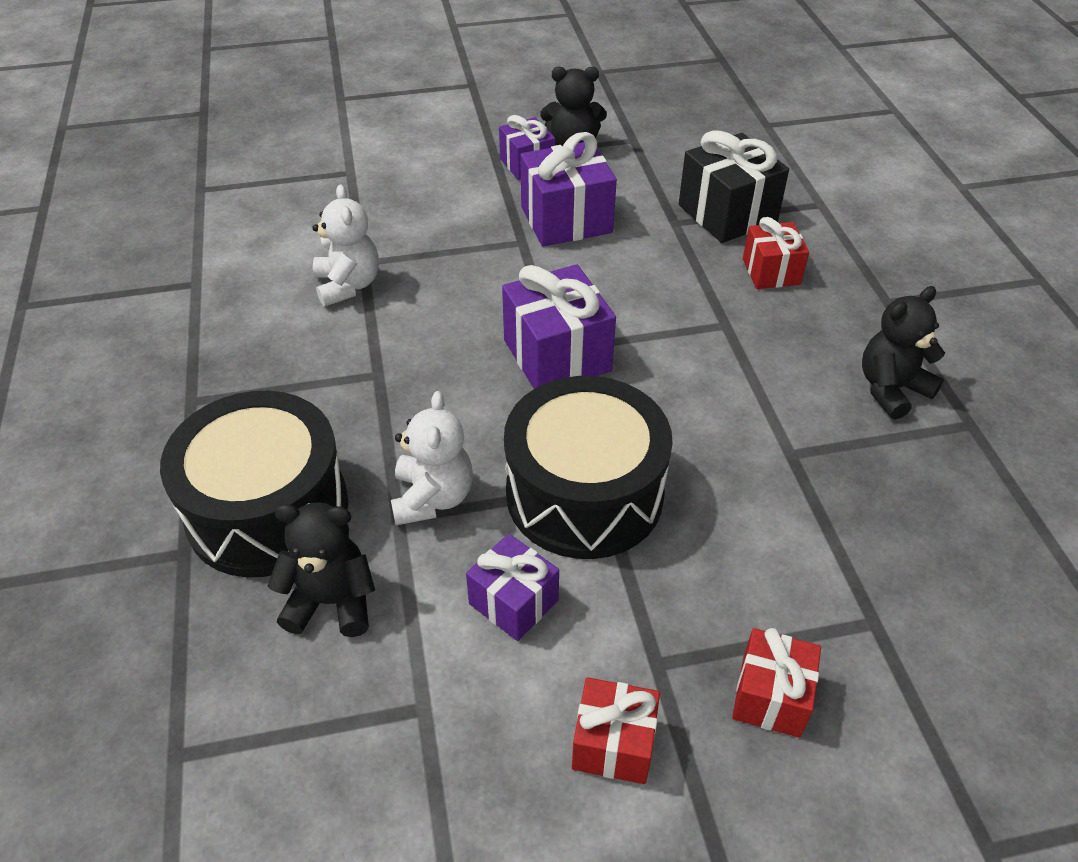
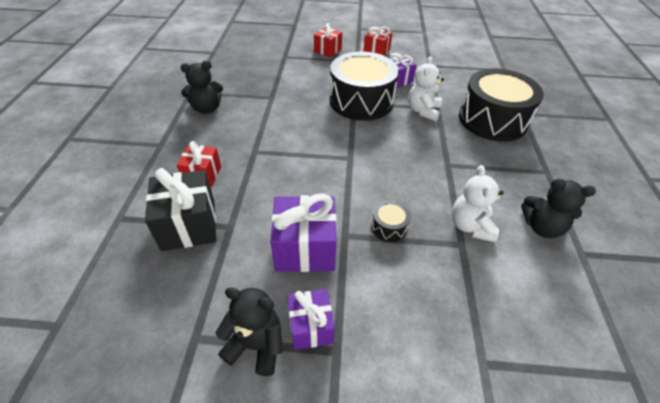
camera: 165 degrees left, 0 degrees up
(332, 602) = (461, 90): black teddy bear -> black teddy bear (541, 227)
(465, 261) = (389, 227): none -> black drum
(557, 355) = (351, 154): purple gift -> none

